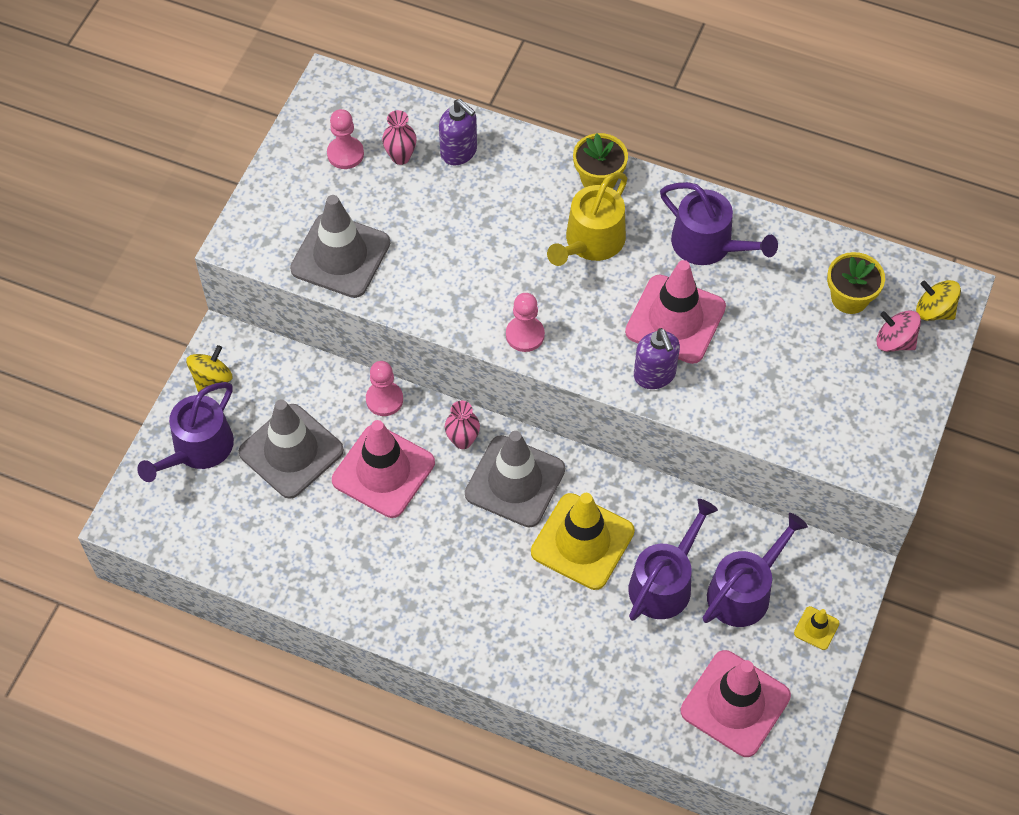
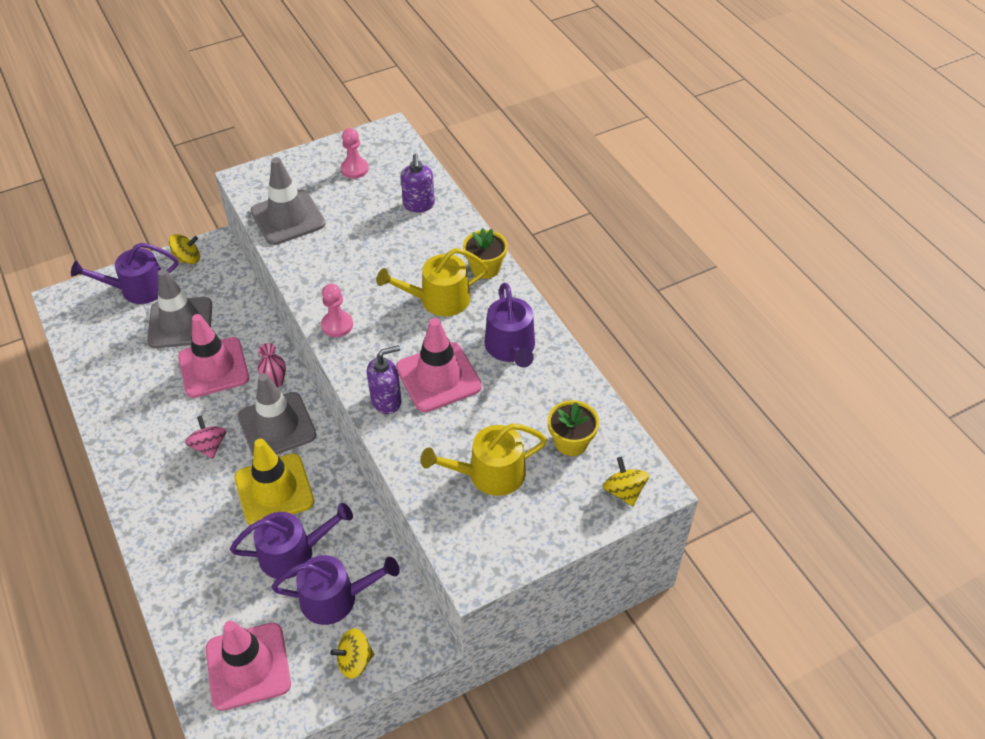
camera: 40 degrees right, 10 degrees down
(384, 399) = (260, 330): pink pawn -> none
(400, 157) = (383, 188): pink vase -> none
(654, 375) = (386, 401): purple soap dispenser -> purple soap dispenser turned 135 degrees counterclockwise
(814, 376) = (489, 474): none -> yellow watering can
(816, 628) = (355, 661): yellow traffic cone -> yellow spinning top
(895, 341) = (572, 491): pink spinning top -> pink spinning top (209, 446)

